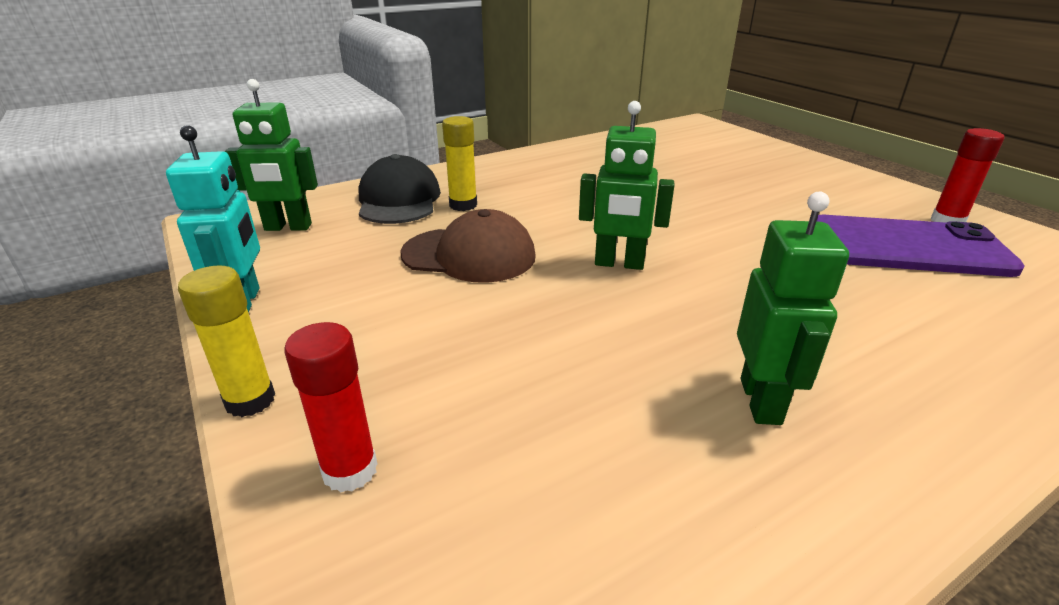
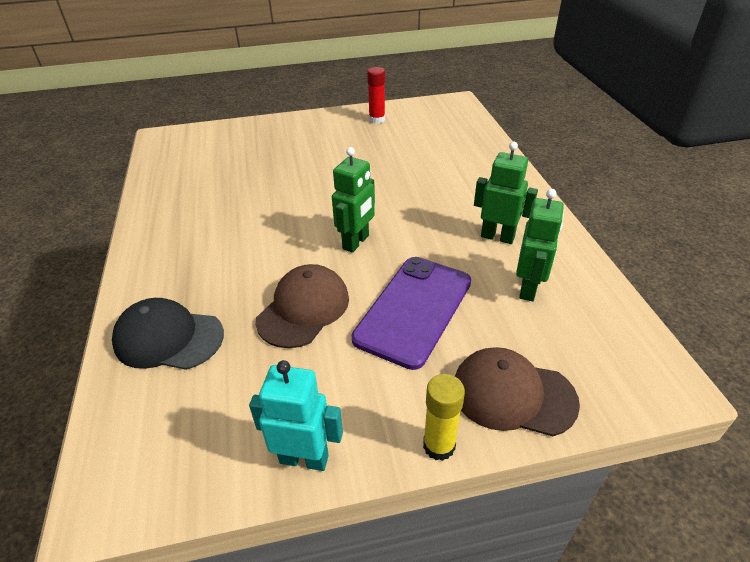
camera: 70 degrees left, 10 degrees up
(288, 227) = (169, 428): green robot -> green robot (528, 288)
(350, 470) = (512, 394): red glue stick -> brown cap
(463, 205) = (213, 298): yellow glue stick -> none
(907, 247) = (394, 142): purple phone -> purple phone (413, 310)

